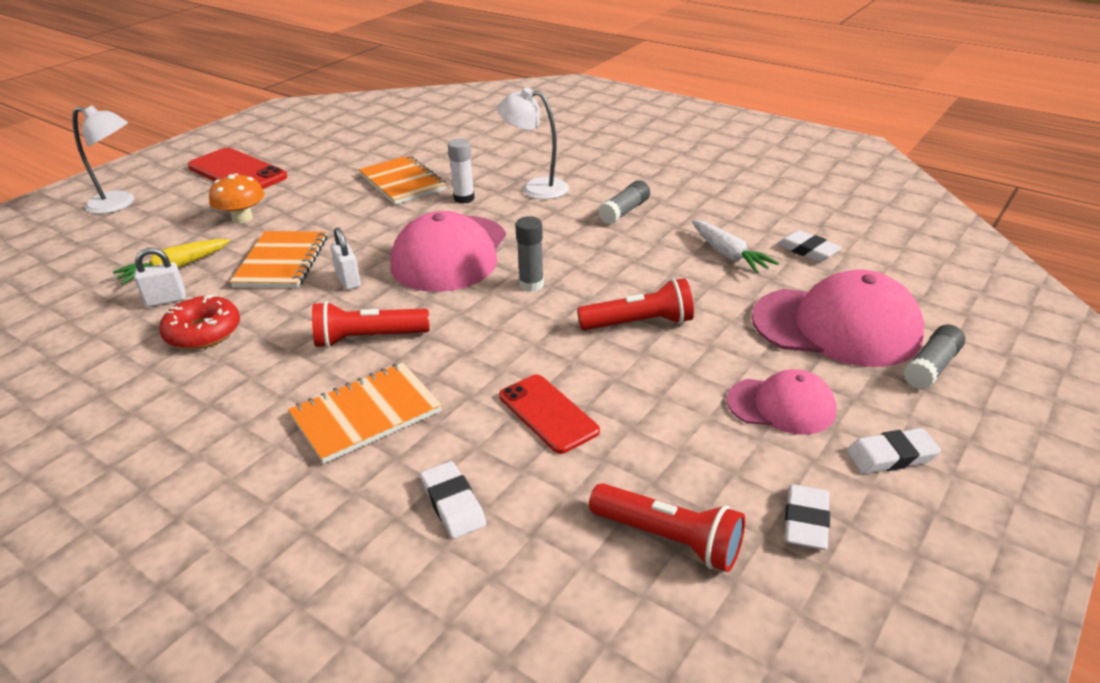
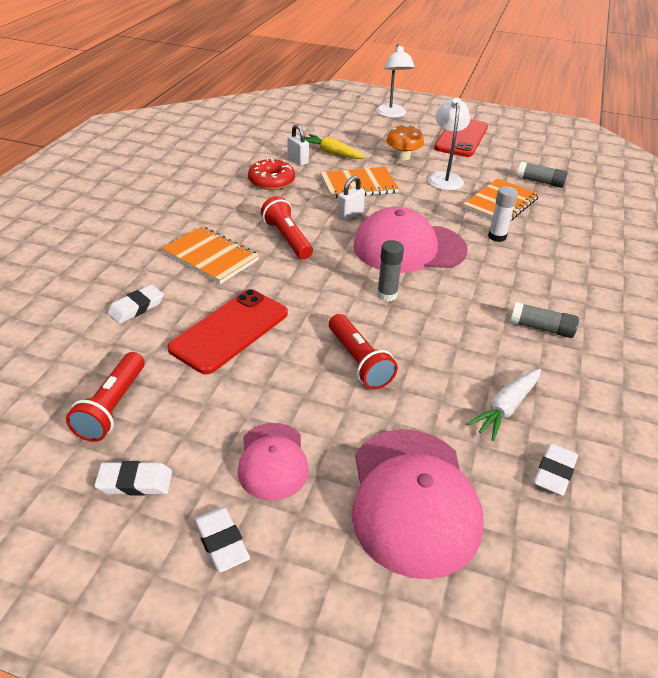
camera: 70 degrees right, 5 degrees up
(536, 188) = (544, 269): white lamp -> white lamp (444, 178)
(548, 413) = (230, 331): red phone -> red phone, size x1.51
(931, 367) = (371, 584): grey glue stick -> grey glue stick (540, 182)

